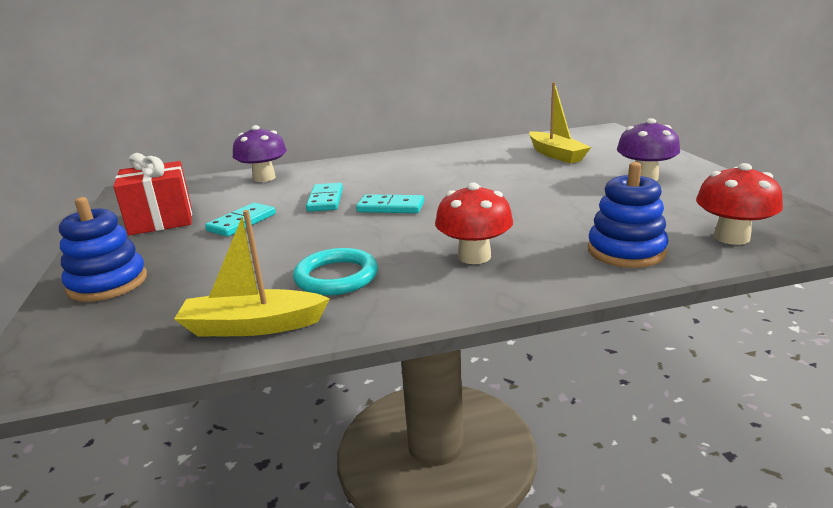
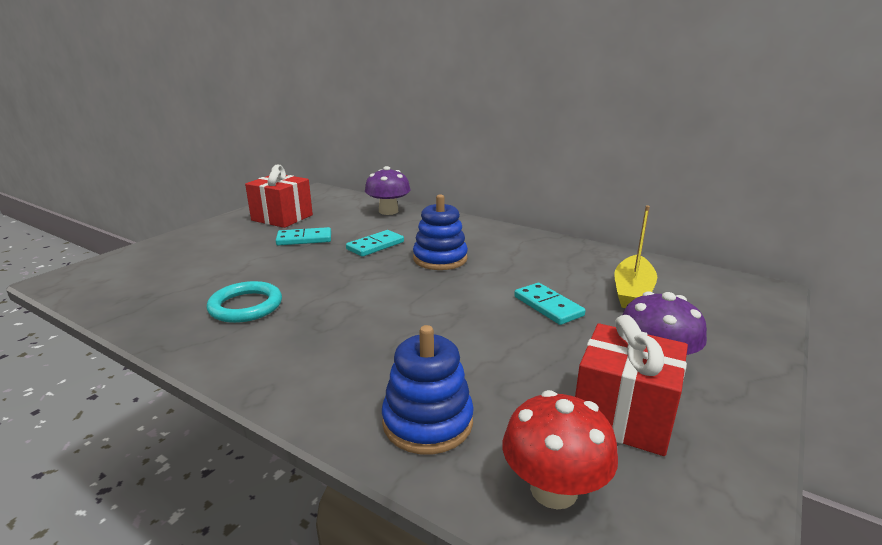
camera: 45 degrees right, 0 degrees up
(108, 283) = (182, 246): blue stacking toy -> blue stacking toy (440, 259)
(252, 326) = (152, 311): yellow boat -> none
(390, 207) = (392, 272): turquoise domino -> turquoise domino (548, 306)
(474, 256) = (333, 345): red mushroom -> none
(684, 201) = (623, 416): none -> red gift

